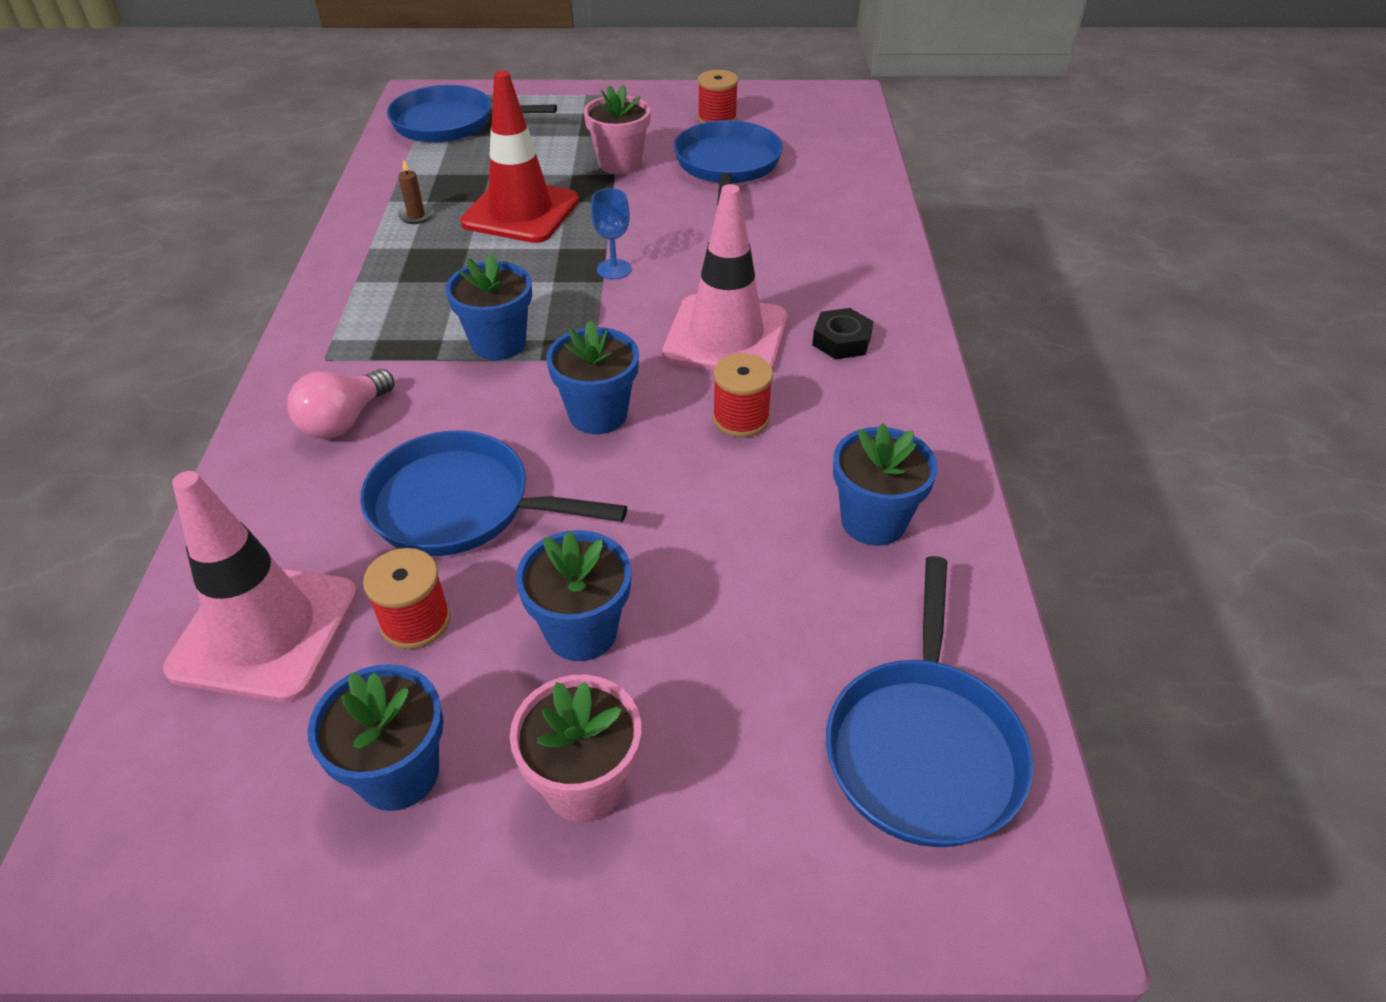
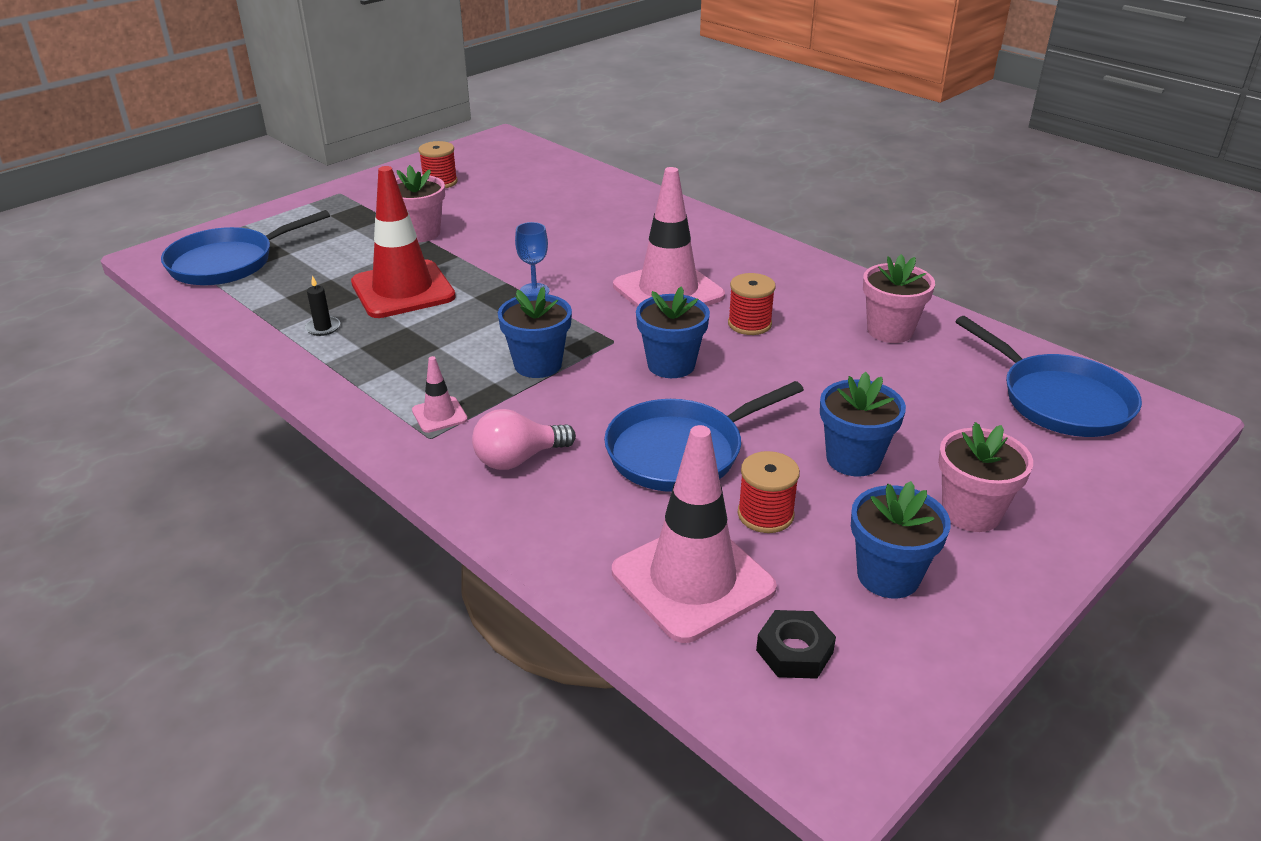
camera: 45 degrees left, 10 degrees down
(344, 421) = (518, 459): pink light bulb -> pink light bulb turned 75 degrees clockwise
(361, 343) = (439, 415): none -> pink traffic cone
(416, 216) = (323, 328): brown candle -> black candle
(727, 166) = (498, 205): blue pan -> none
(841, 340) = (732, 262): black nut -> black nut (794, 651)
(873, 521) = (890, 331): blue flower pot -> pink flower pot

